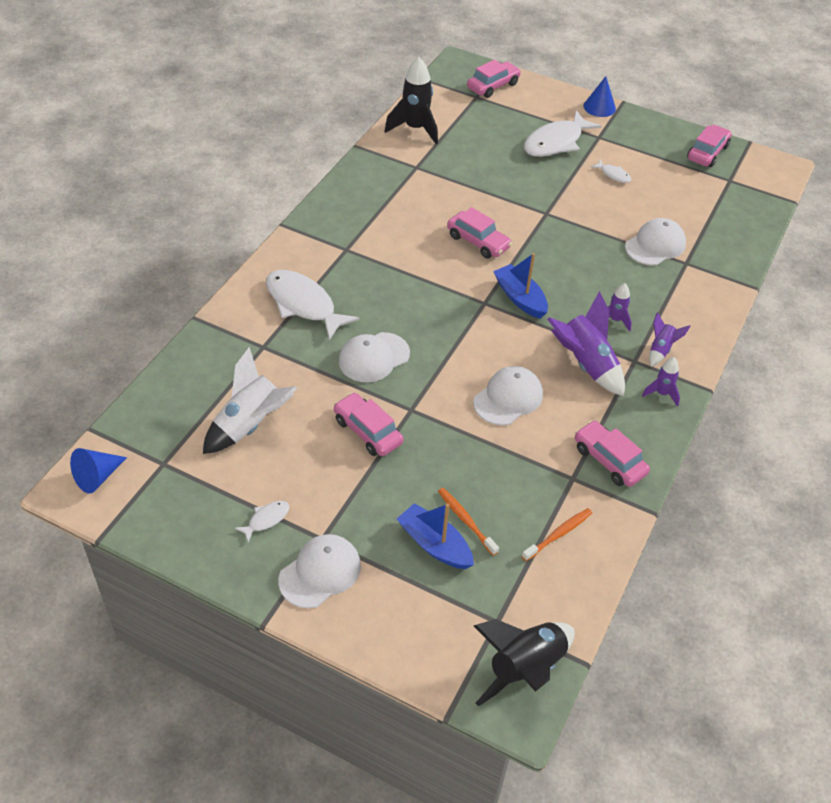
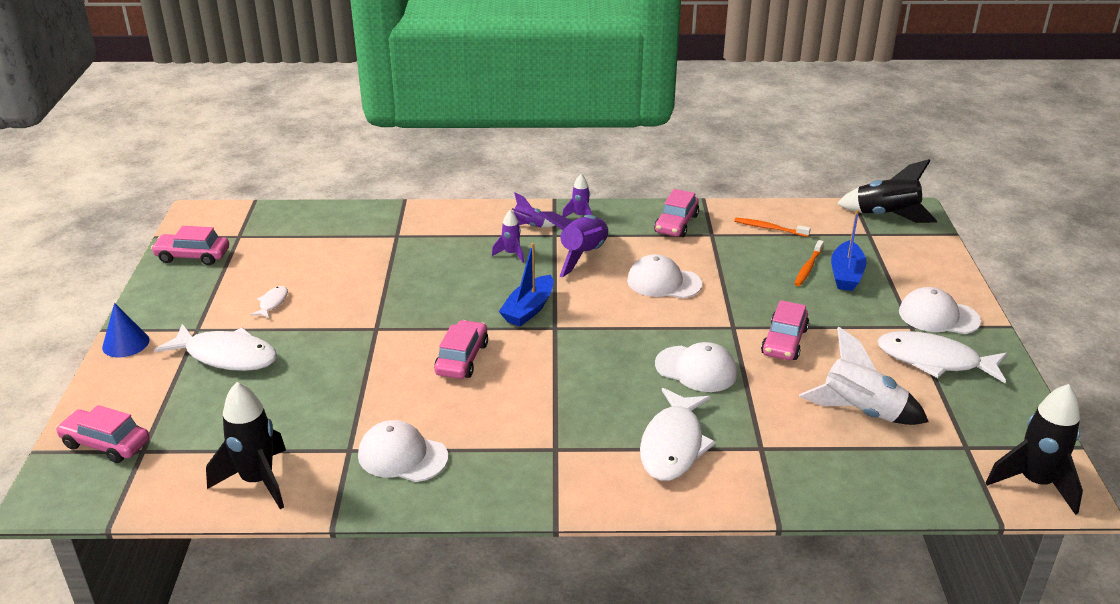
camera: 115 degrees left, 15 degrees down
(97, 477) = (1035, 483): blue cone -> black rocket
(266, 519) = (934, 360): white fish -> white fish, size x2.19
(655, 245) = (382, 255): white cap -> white cap (402, 456)

